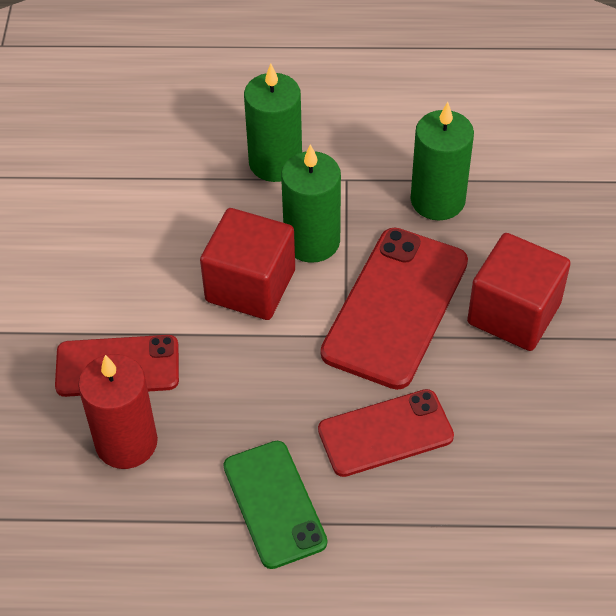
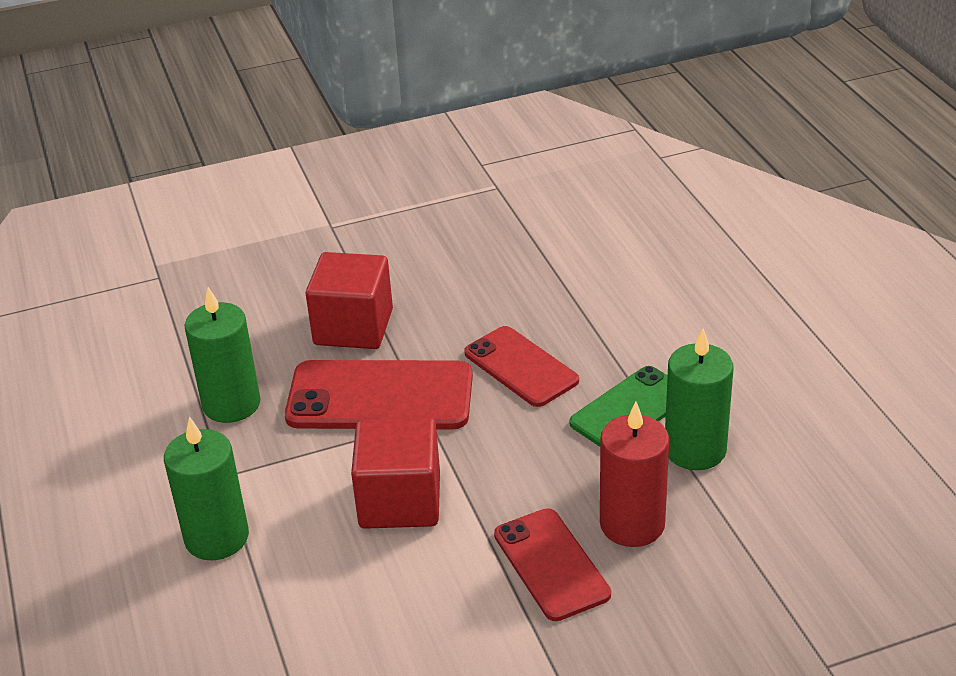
camera: 110 degrees left, 15 degrees down
(312, 241) = (321, 475): green candle -> green candle (695, 450)

